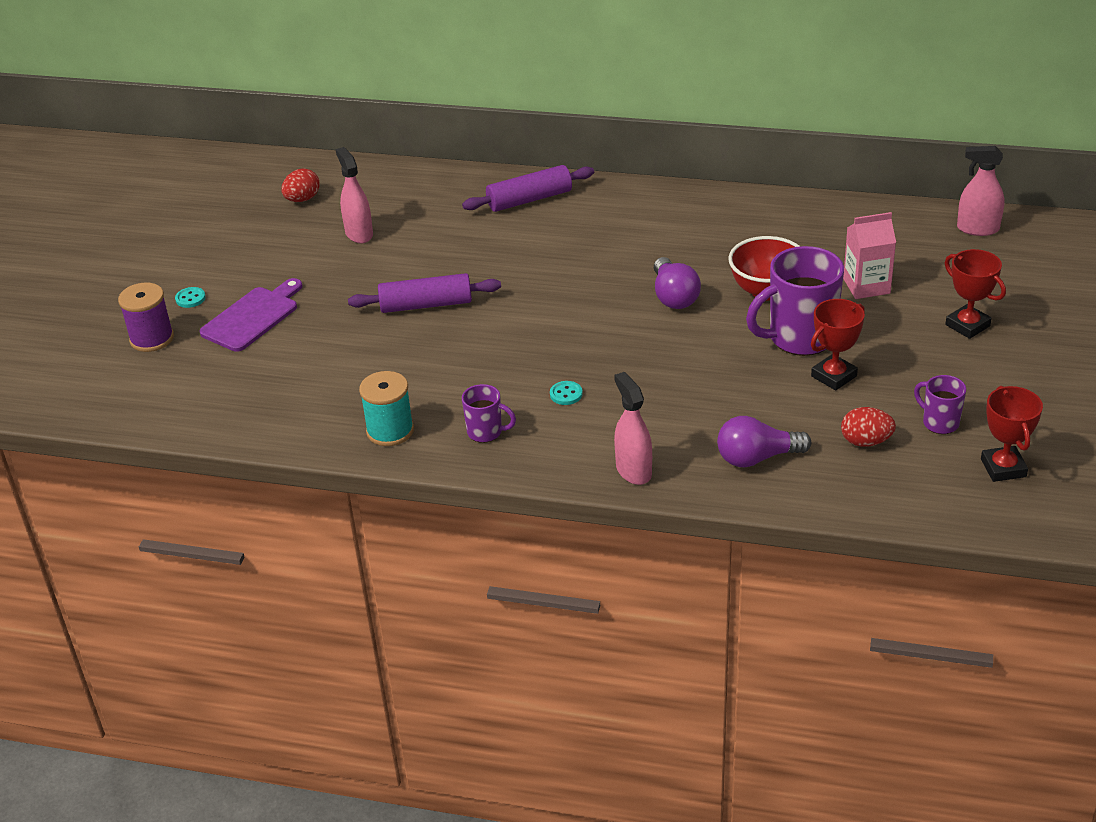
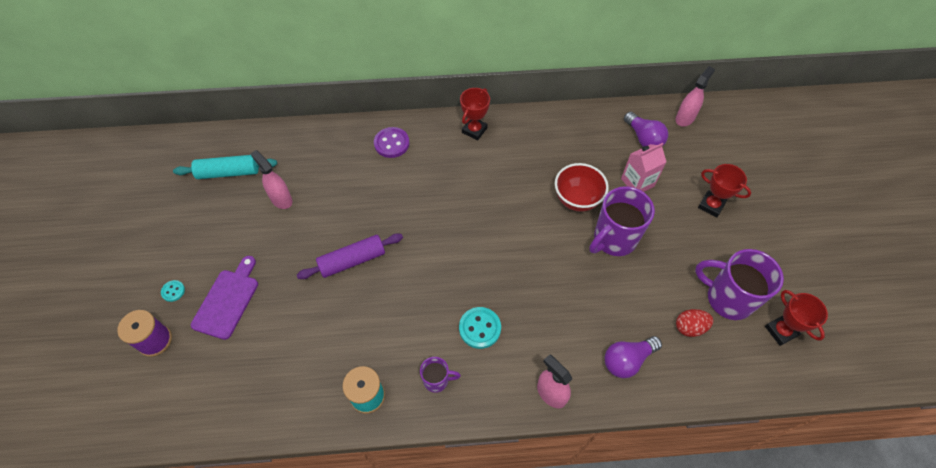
camera: 20 degrees left, 20 degrees up
(302, 199) = (228, 172): red egg -> turquoise rolling pin
(529, 199) = (391, 143): purple rolling pin -> purple button
(566, 394) = (480, 328): turquoise button -> turquoise button, size x1.83
(674, 296) = (519, 217): purple light bulb -> purple light bulb (643, 138)
(833, 376) = (647, 270): red trophy -> red trophy (474, 130)
(939, 422) = (727, 298): purple mug -> purple mug, size x1.96
(977, 229) = (685, 118): pink spray bottle -> pink spray bottle turned 135 degrees clockwise

